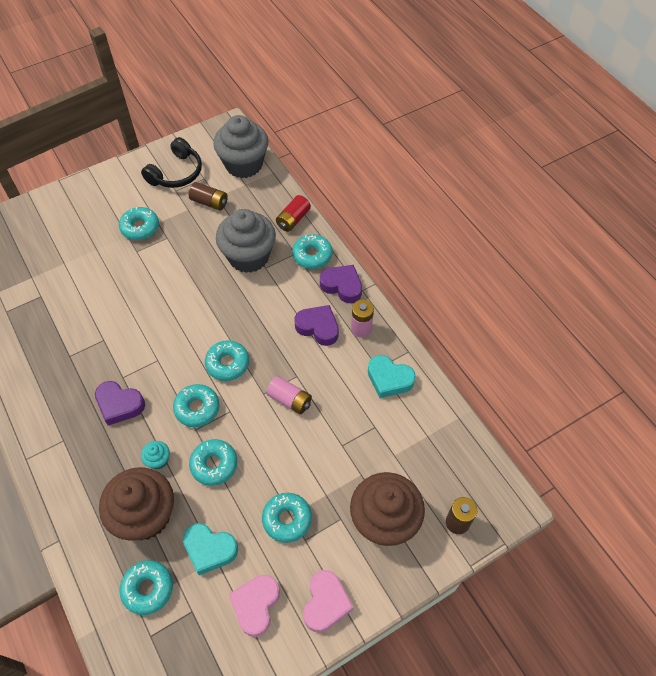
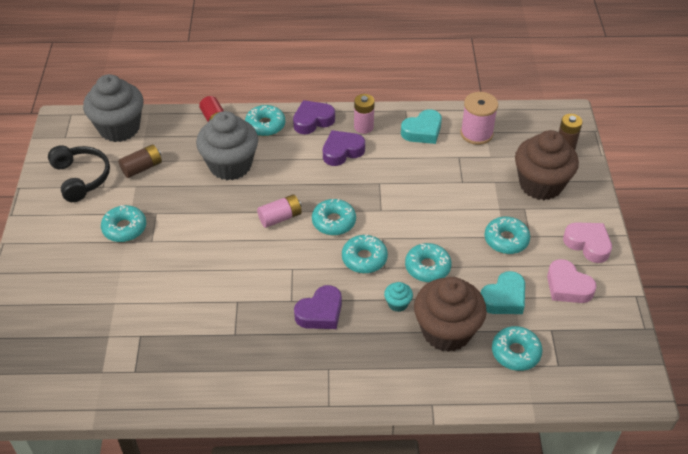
camera: 60 degrees left, 10 degrees down
(290, 400) = (399, 196): pink battery -> pink battery (280, 217)
(419, 428) = (476, 133): none -> pink spool

